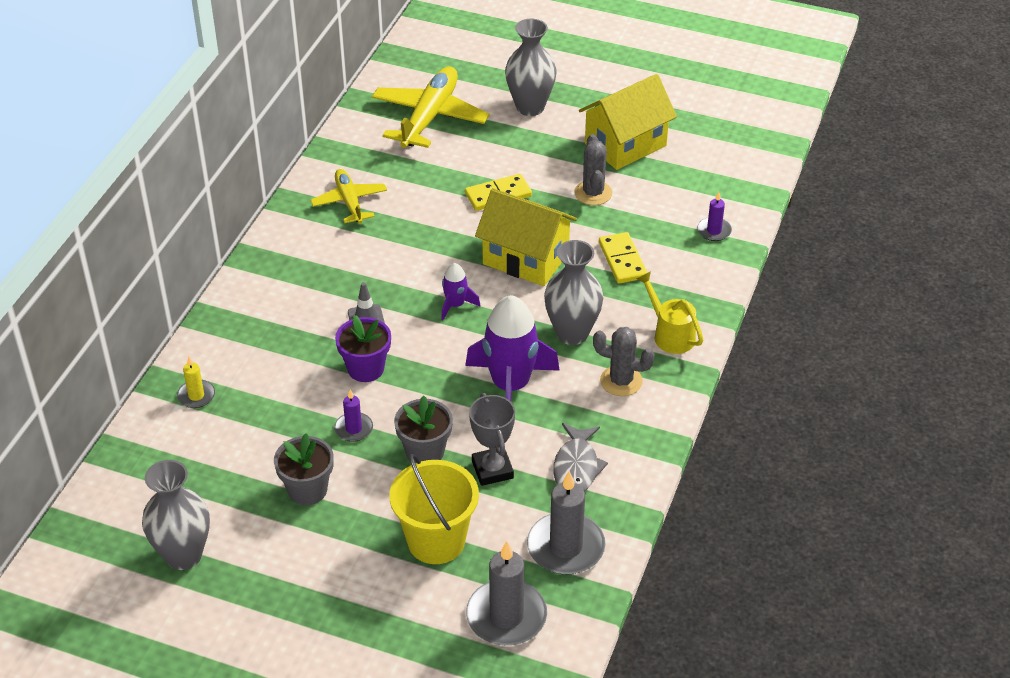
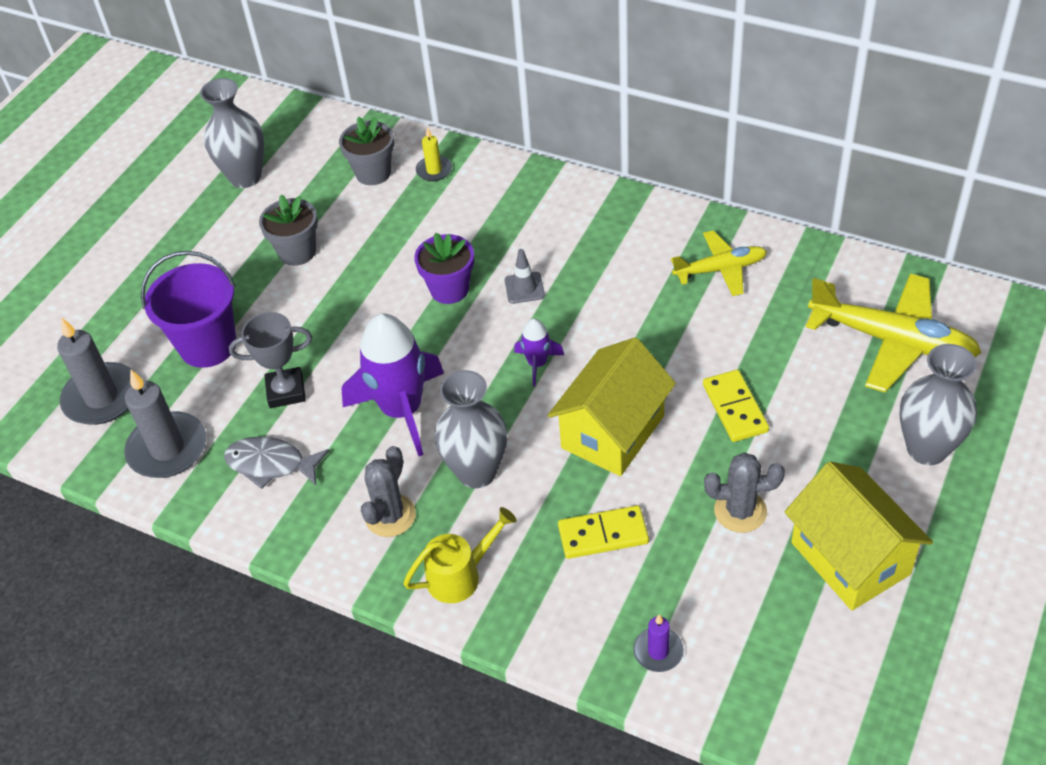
camera: 100 degrees right, 5 degrees up
(353, 429) = (367, 282): purple candle -> none
(425, 452) = (323, 337): grey flower pot -> grey flower pot (373, 173)
(436, 541) = (208, 345): yellow bucket -> purple bucket

